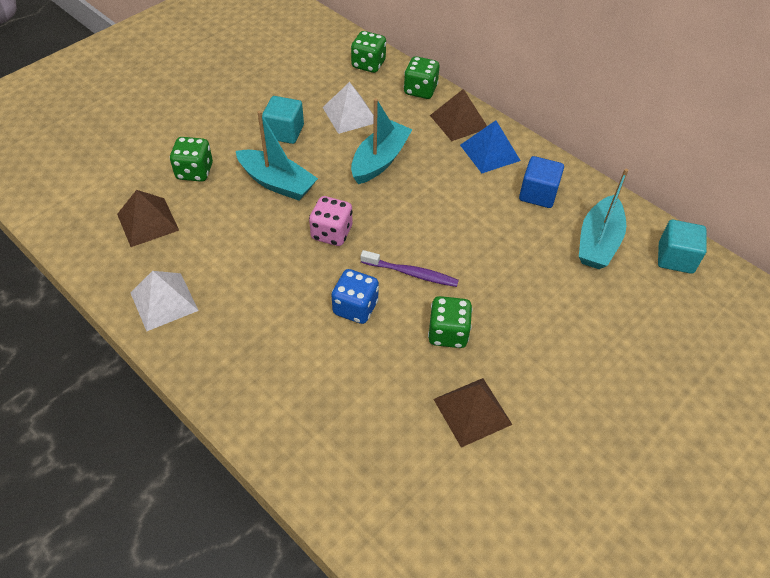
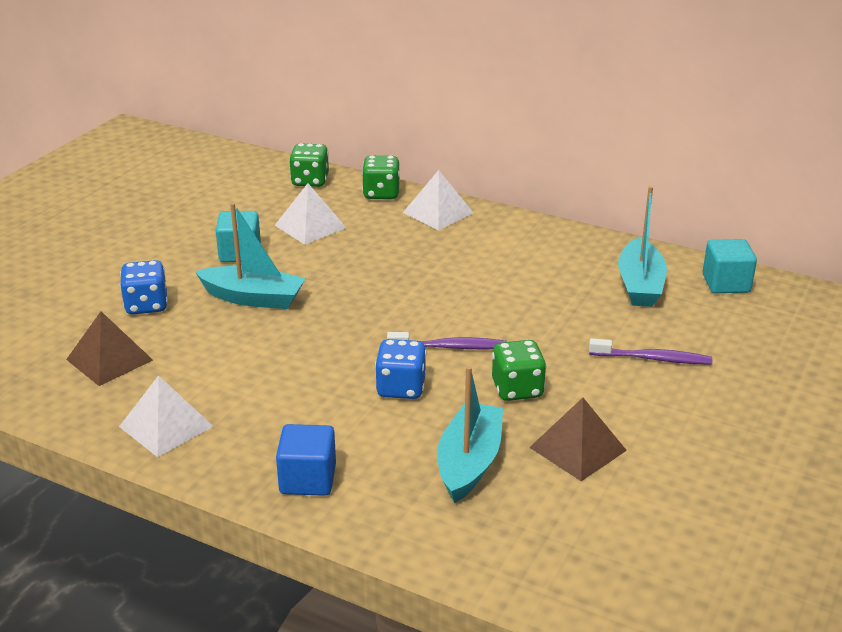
camera: 15 degrees left, 20 degrees down
(194, 172) = (146, 305): green dice -> blue dice
(331, 233) = (340, 330): pink dice -> none
(380, 160) = (365, 259): turquoise boat -> turquoise boat (469, 462)
(458, 121) = (438, 212): brown pyramid -> white pyramid
(490, 152) = (486, 232): blue pyramid -> none
(538, 194) = (556, 257): blue cube -> blue cube (308, 479)
(575, 328) = (652, 358): none -> purple toothbrush

